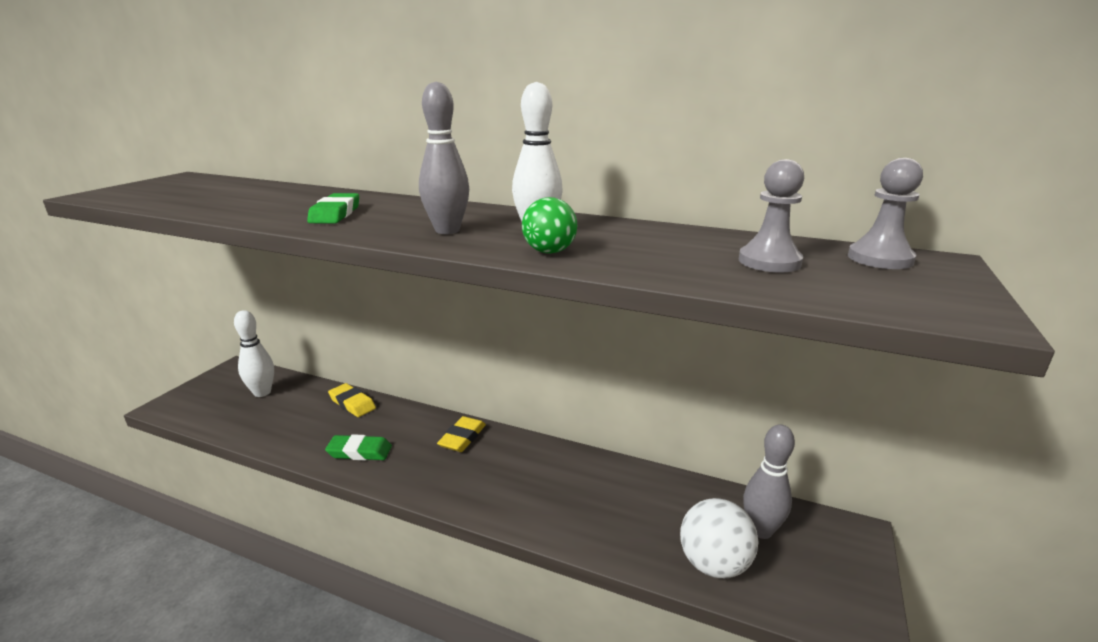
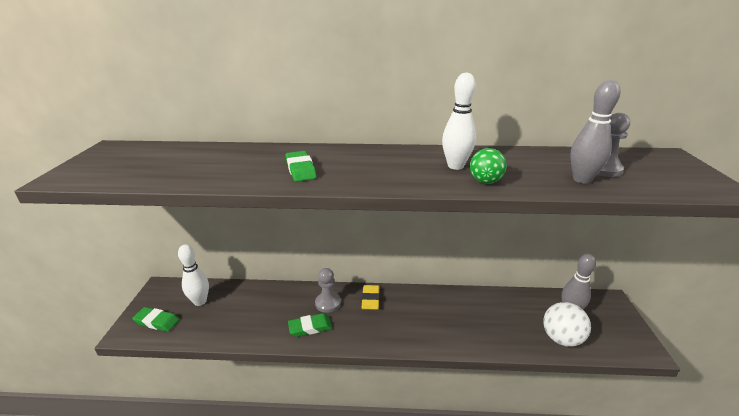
camera: 20 degrees left, 5 degrees up
(202, 403) = (157, 321): none -> green eraser
(352, 403) = (276, 293): yellow eraser -> none
(447, 230) = (399, 173): grey bowling pin -> grey bowling pin (582, 179)
(880, 259) = (646, 158): grey pawn -> grey pawn (328, 303)

